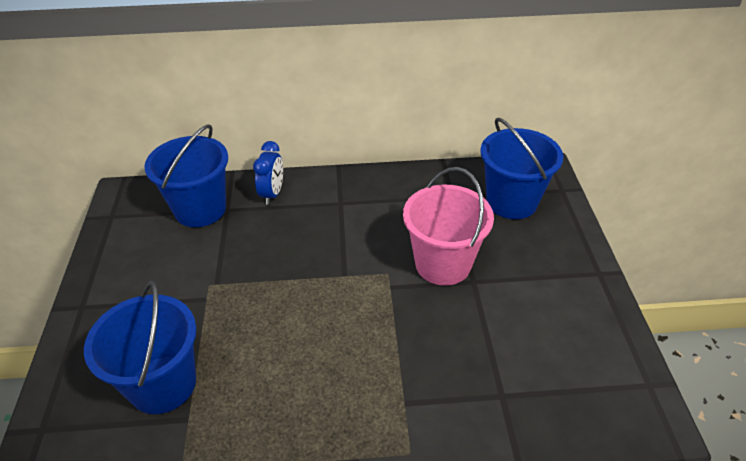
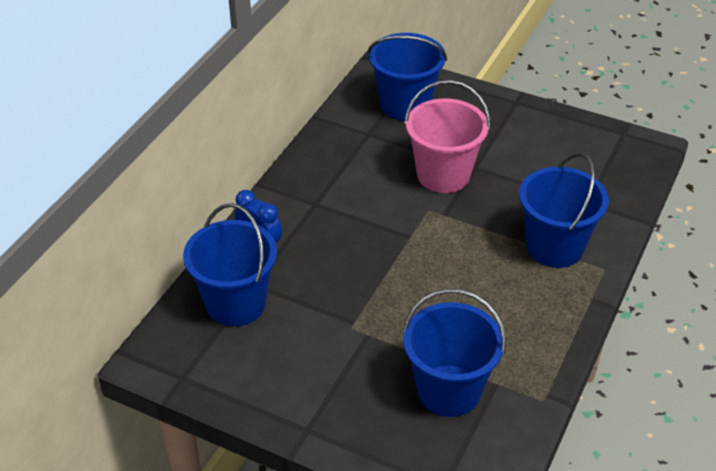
camera: 60 degrees left, 0 degrees up
(410, 392) = (554, 247): none -> blue bucket

